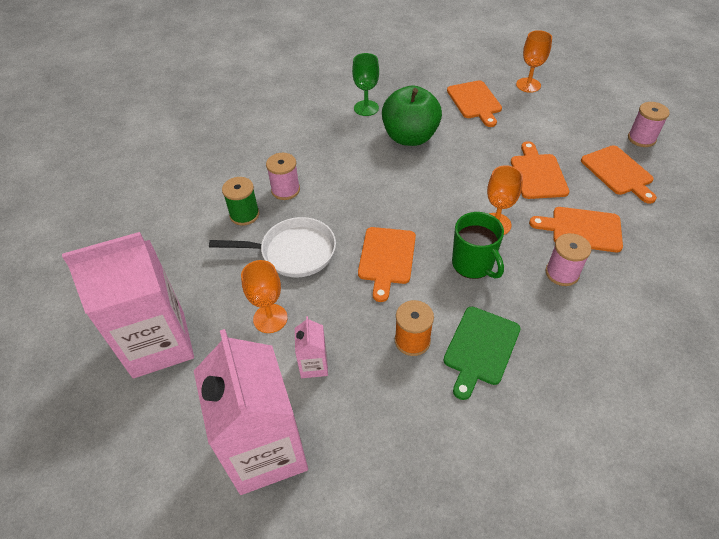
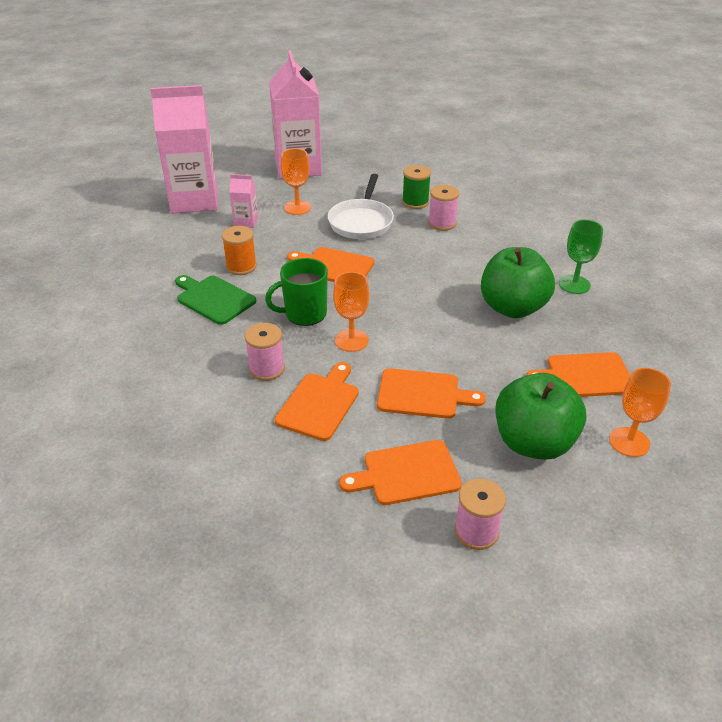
camera: 100 degrees right, 10 degrees down
(553, 121) = (533, 442): none -> green apple

